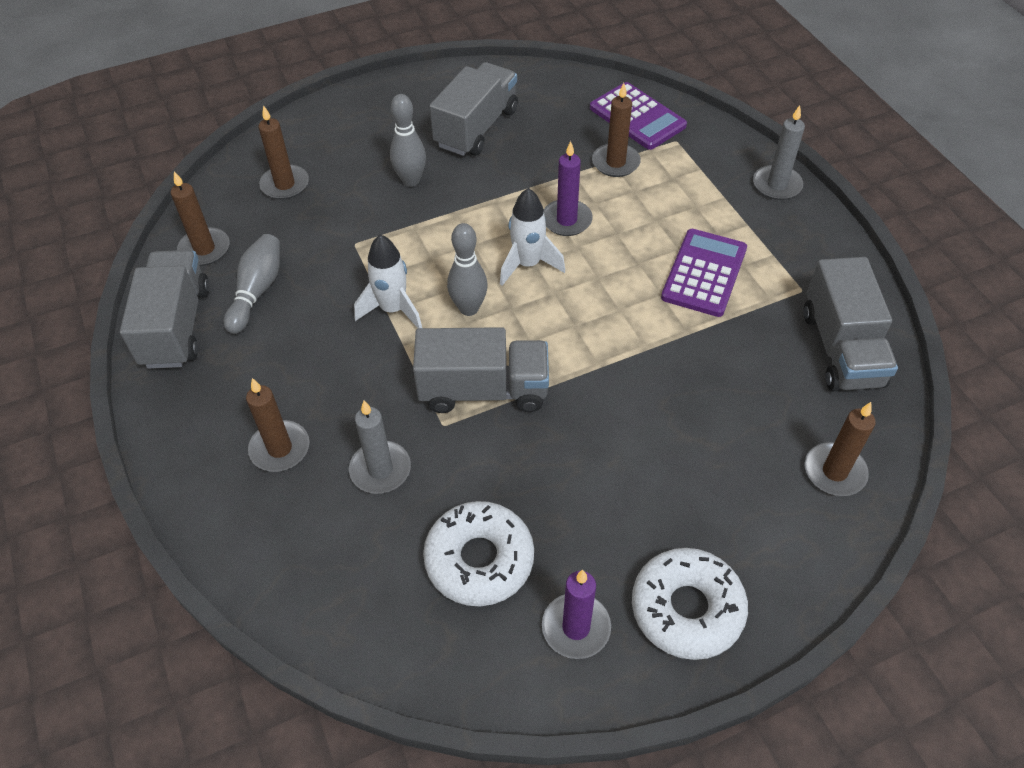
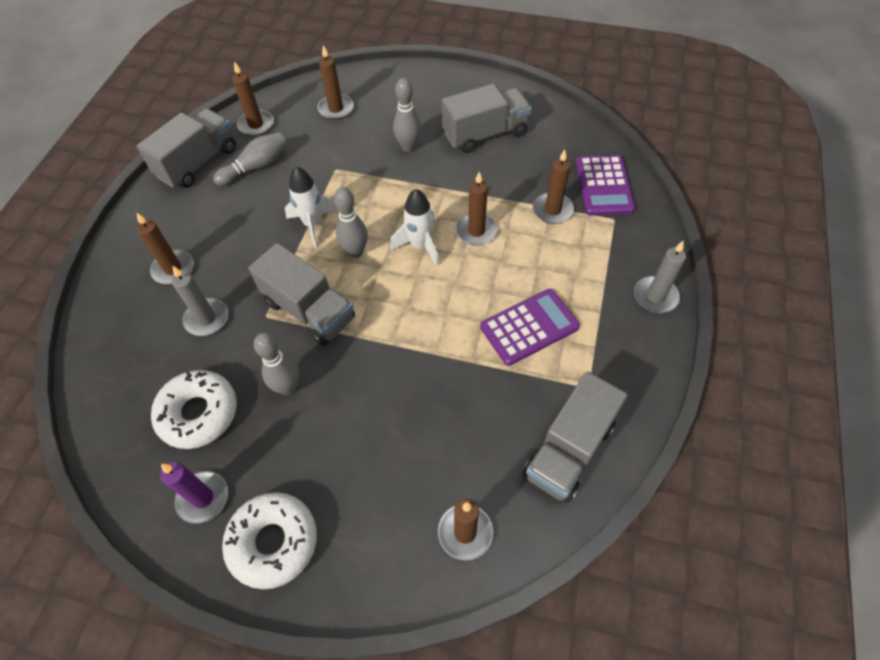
camera: 40 degrees right, 5 degrees up
(544, 471) = (288, 387): none -> grey bowling pin
(566, 220) = (476, 231): purple candle -> brown candle

